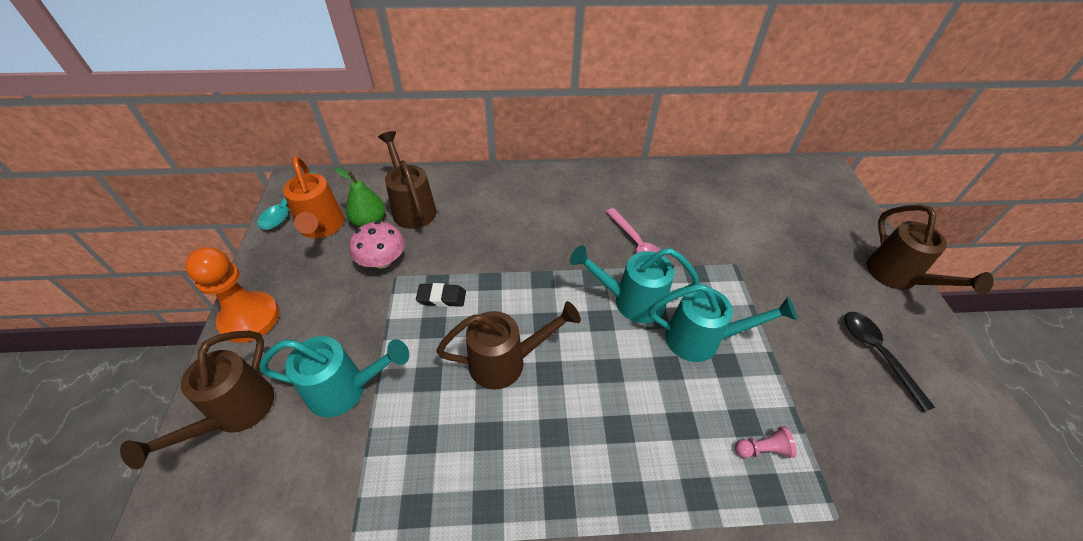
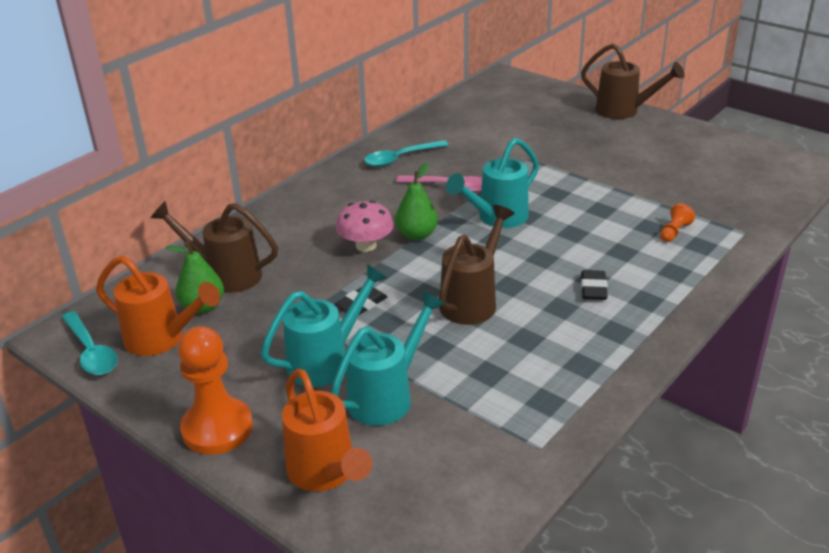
camera: 45 degrees left, 15 degrees down
(235, 413) = (325, 473): brown watering can -> orange watering can
(382, 261) = (267, 319): pink mushroom -> pink mushroom (366, 245)
(555, 269) = (416, 235): none -> green pear
(604, 439) = (593, 289): none -> black eraser
(639, 194) = (400, 158): none -> turquoise spoon
(701, 340) = (569, 208): turquoise watering can -> turquoise watering can (326, 361)
(762, 449) = (674, 232): pink pawn -> orange pawn
(877, 354) = (665, 153): black spoon -> none

